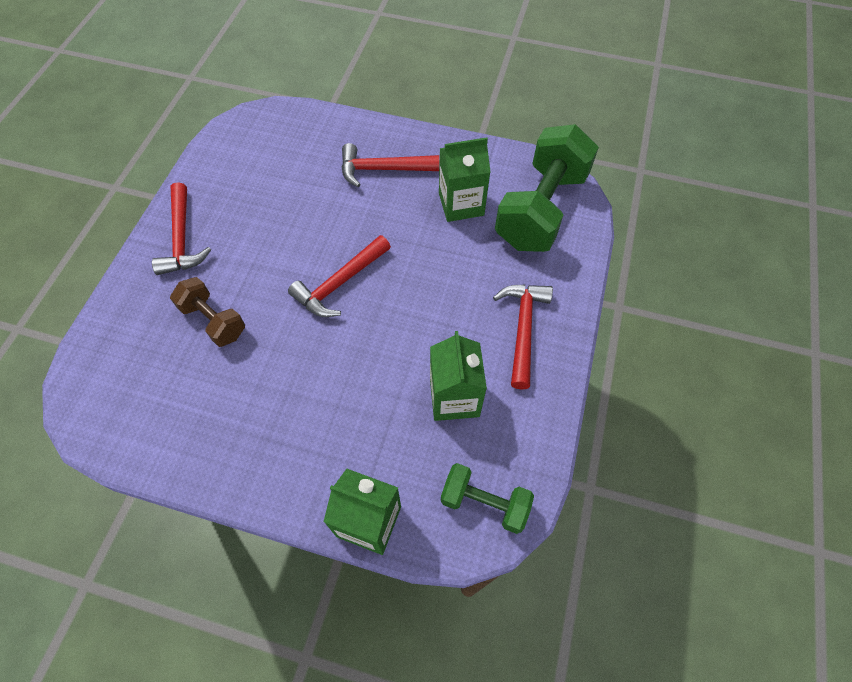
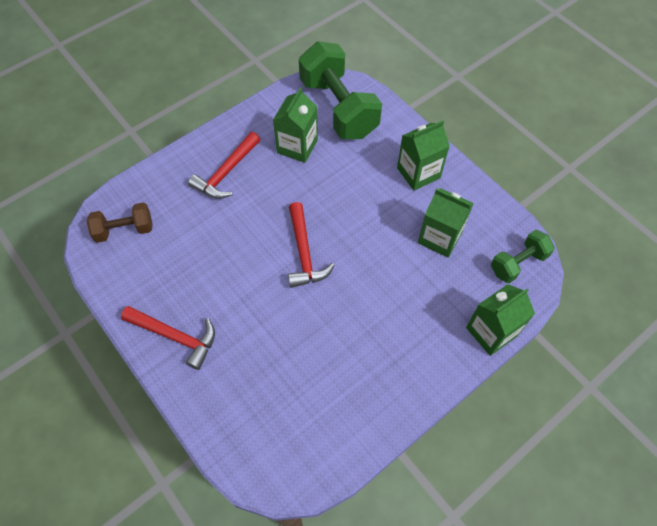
camera: 55 degrees left, 0 degrees up
(213, 321) = (272, 350): brown dumbbell -> brown dumbbell (124, 230)
(523, 329) = (418, 173): red hammer -> green carton

